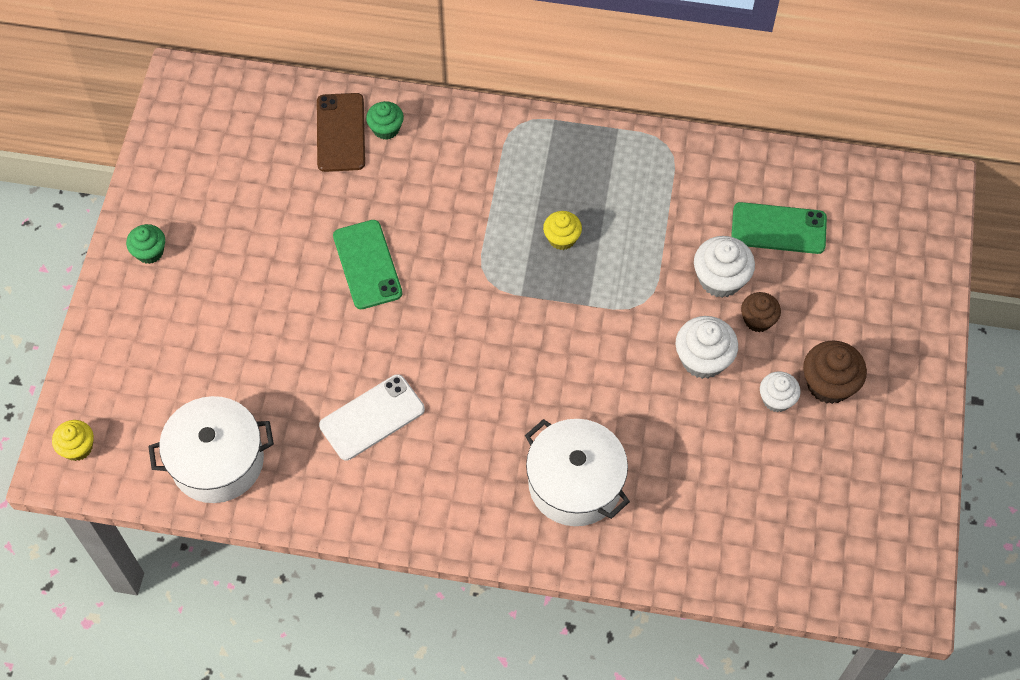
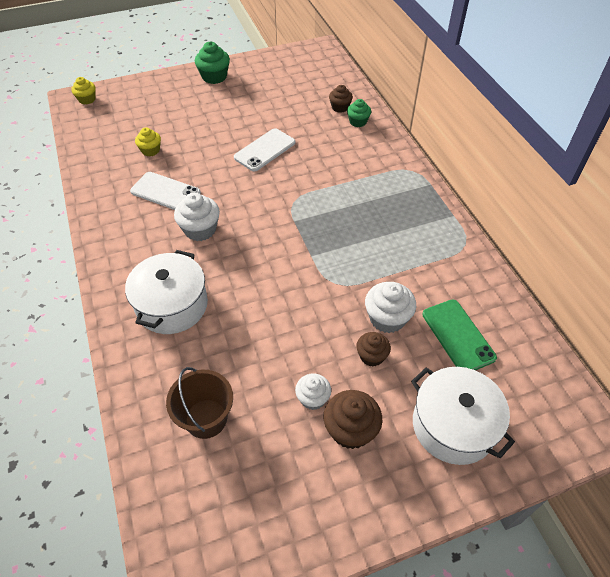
camera: 60 degrees right, 10 degrees down
(149, 252) = (214, 77): green cupcake -> green cupcake, size x1.55
(217, 461) = (104, 146): white pot -> white pot (453, 425)
(341, 132) = (340, 107): brown phone -> brown cupcake
(367, 265) = (264, 150): green phone -> white phone
(562, 238) = (349, 222): yellow cupcake -> yellow cupcake (150, 150)
(703, 359) = (315, 336): white cupcake -> white cupcake (200, 229)
(745, 508) = (206, 418): none -> brown bucket

